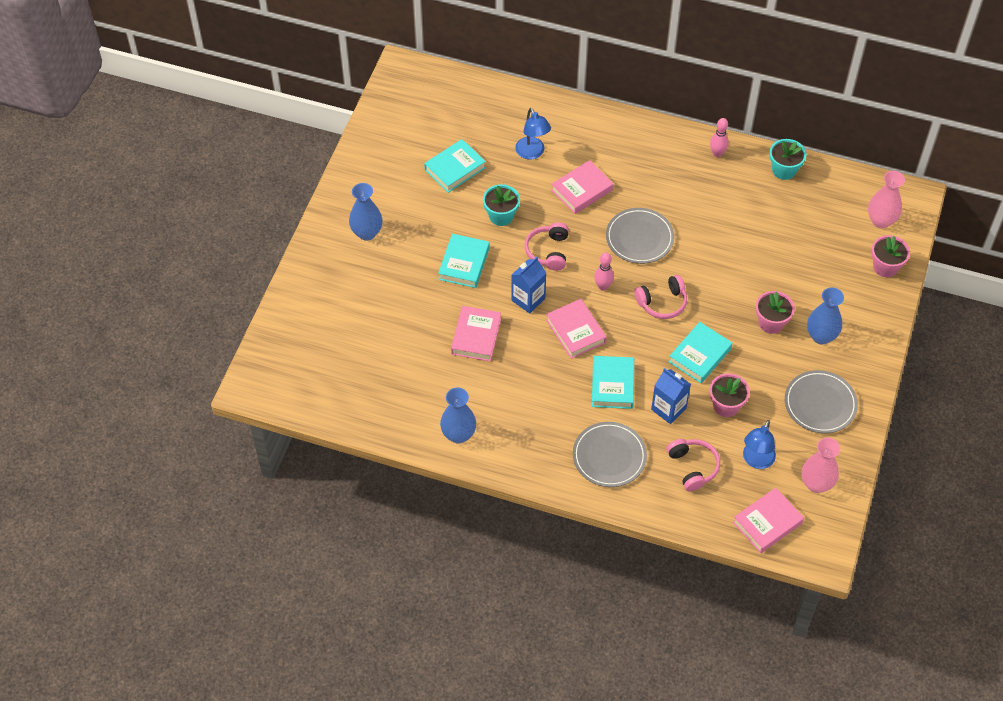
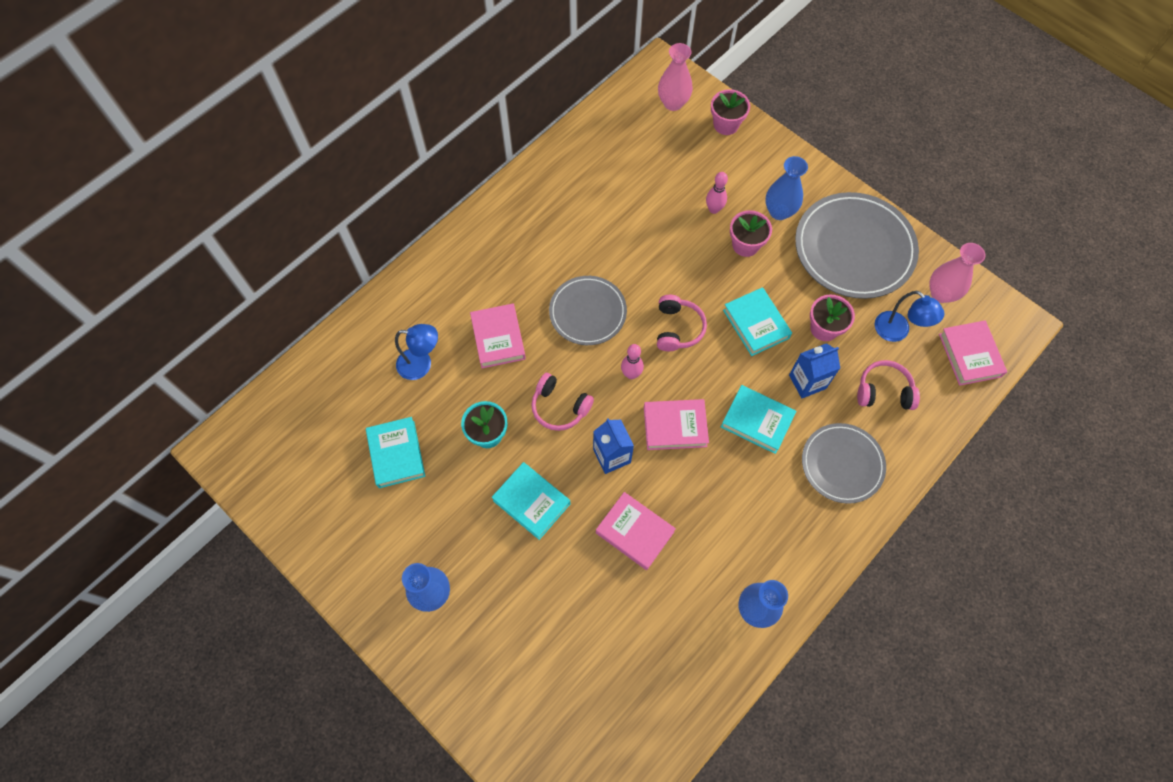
camera: 65 degrees left, 10 degrees up
(717, 153) = (522, 195): pink bowling pin -> pink bowling pin (714, 209)
(784, 170) = (573, 150): turquoise flower pot -> none
(820, 404) = (854, 248): grey plate -> grey plate, size x1.62

